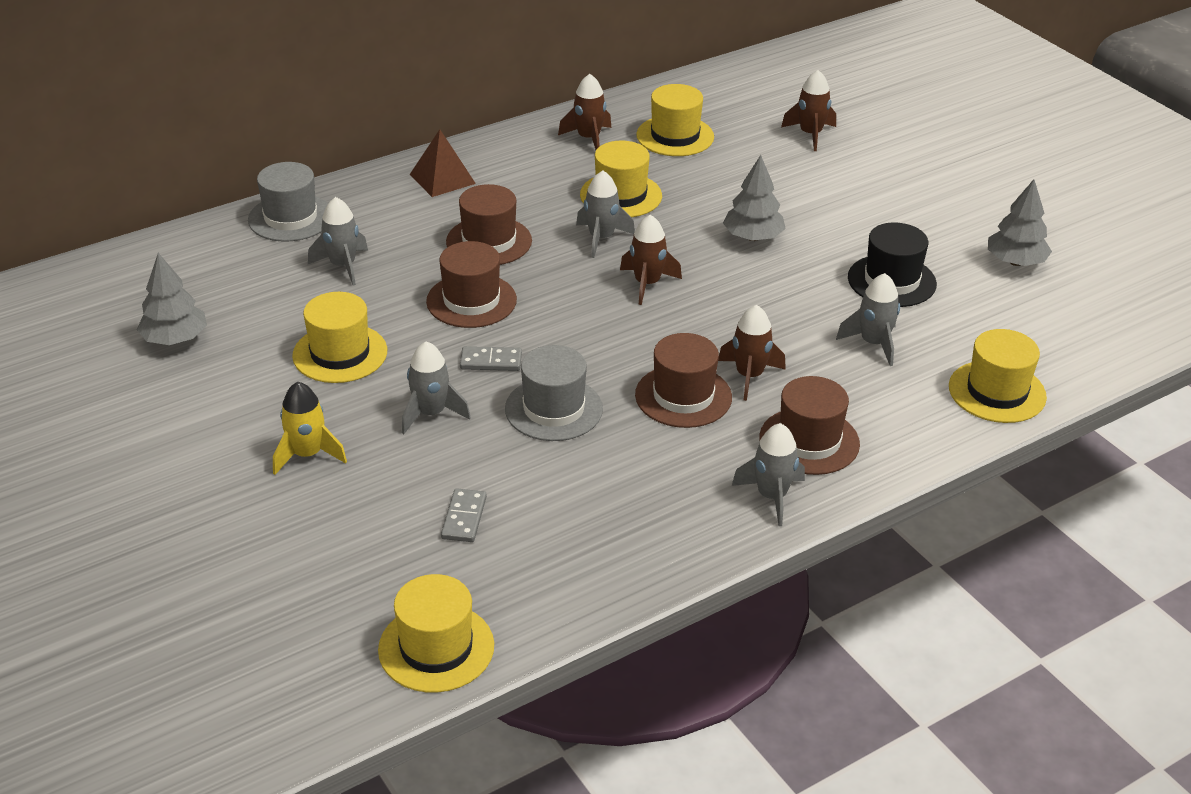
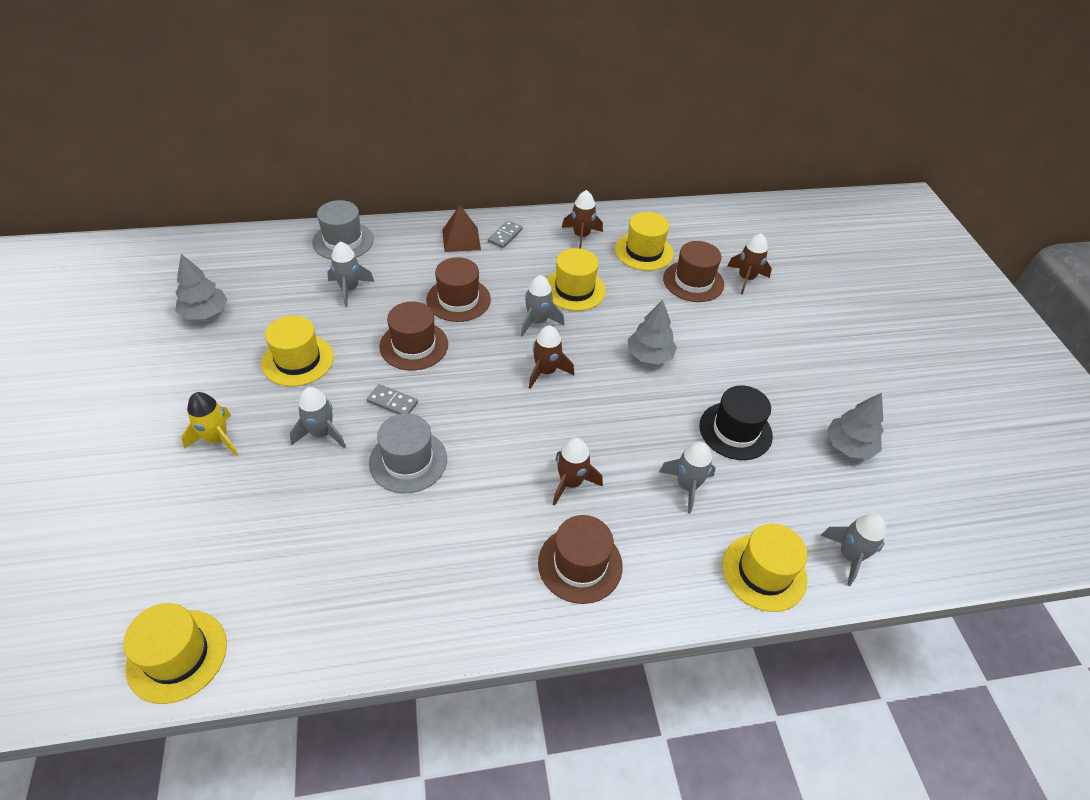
camera: 20 degrees right, 10 degrees up
(464, 518) = (280, 538): grey domino -> grey domino (505, 236)
(683, 396) = (509, 484): brown hat -> brown hat (693, 281)
(772, 496) = (518, 609): grey rocket -> grey rocket (849, 556)

